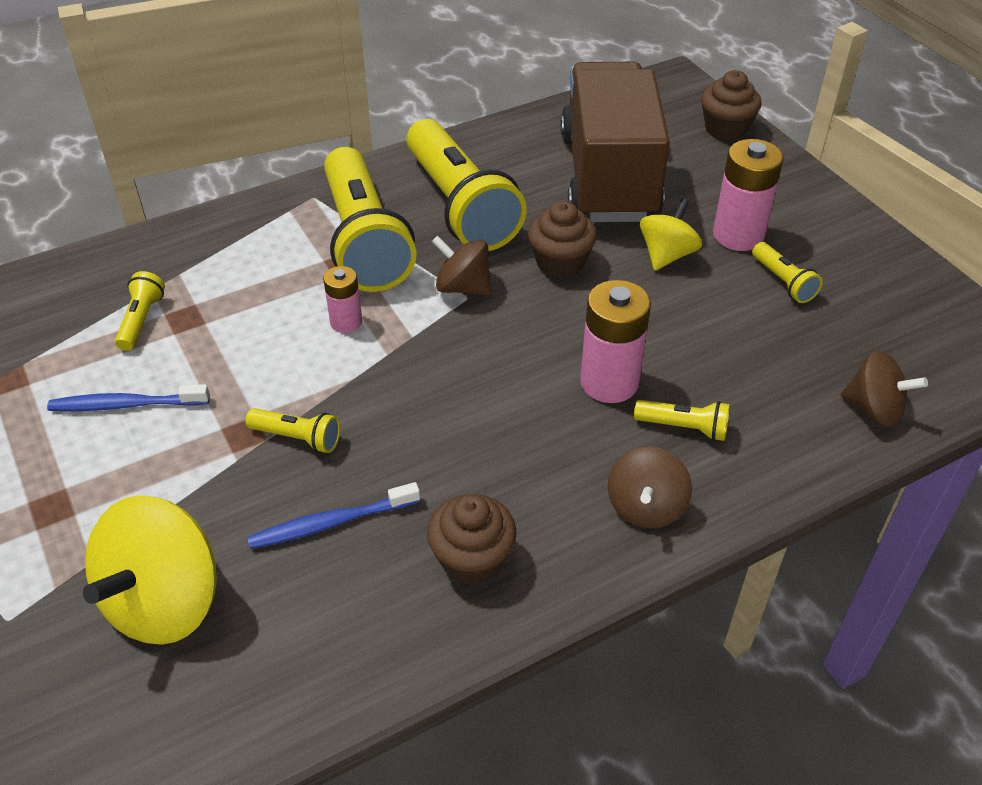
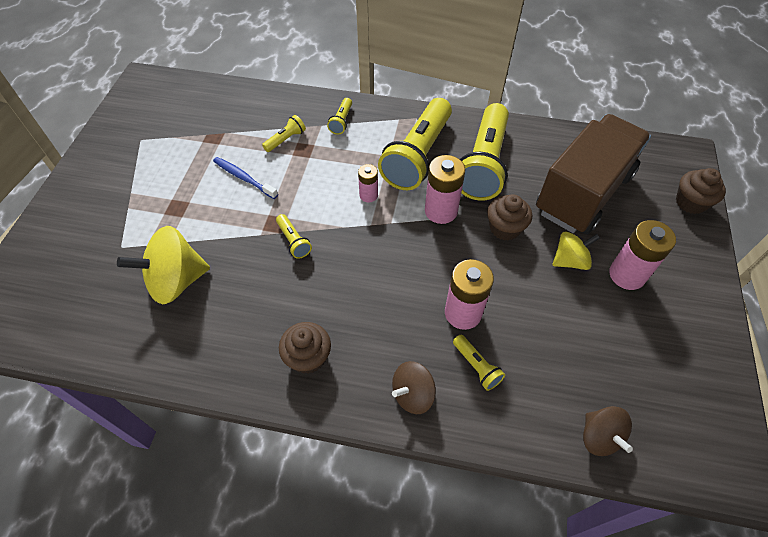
camera: 40 degrees right, 10 degrees up
(331, 523) = (268, 293): blue toothbrush -> none
(463, 287) = (441, 211): brown spinning top -> pink battery
(783, 282) = (625, 321): yellow flashlight -> yellow flashlight (341, 121)

